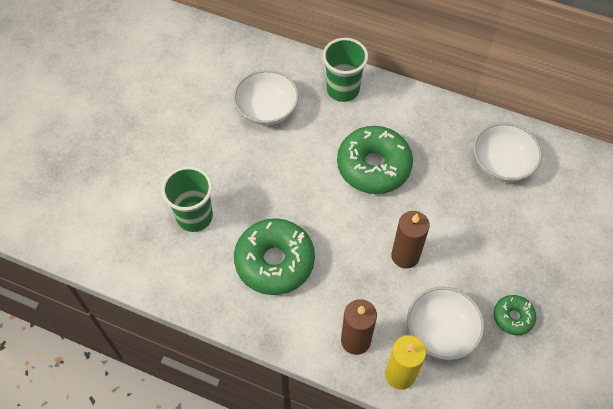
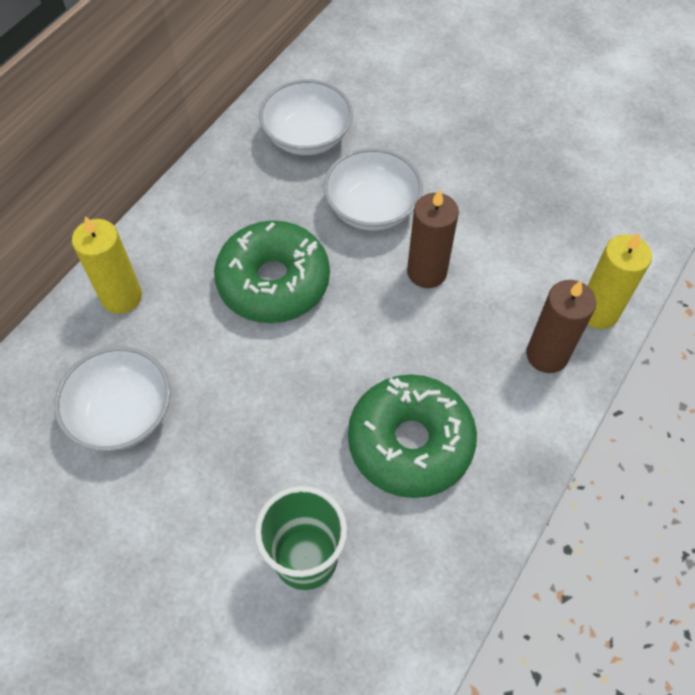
camera: 80 degrees left, 0 degrees up
(343, 89) = (122, 297): green cup -> yellow candle
(441, 331) = (541, 254): white bowl -> white bowl (372, 208)
(513, 317) = (528, 177): green donut -> none

